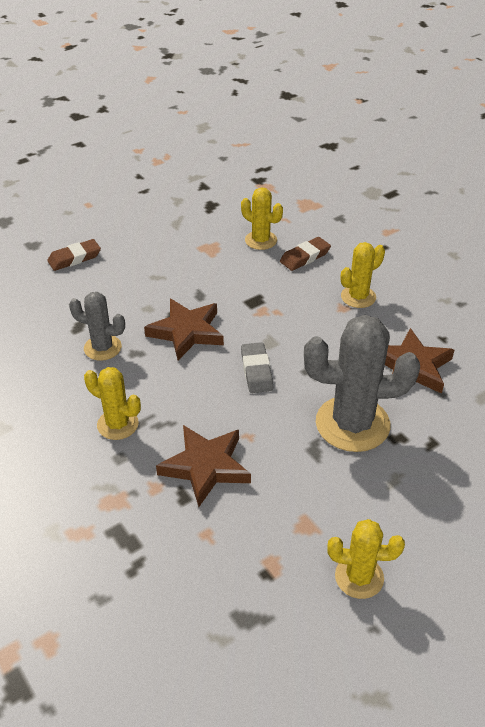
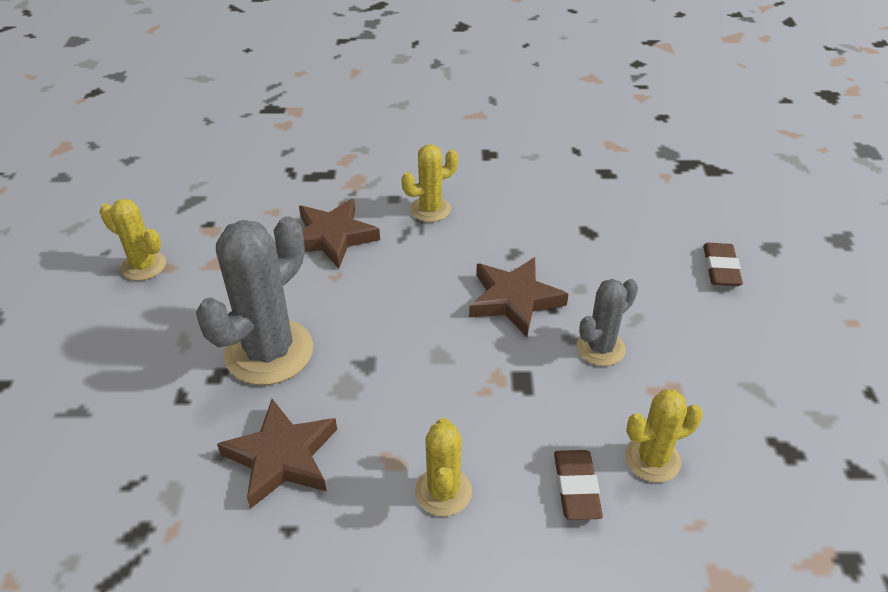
camera: 125 degrees right, 0 degrees up
(102, 348) = (540, 235): grey cactus -> grey cactus (600, 348)
(256, 371) = (408, 322): grey eraser -> none
(359, 577) = (143, 266): yellow cactus -> yellow cactus turned 75 degrees clockwise

